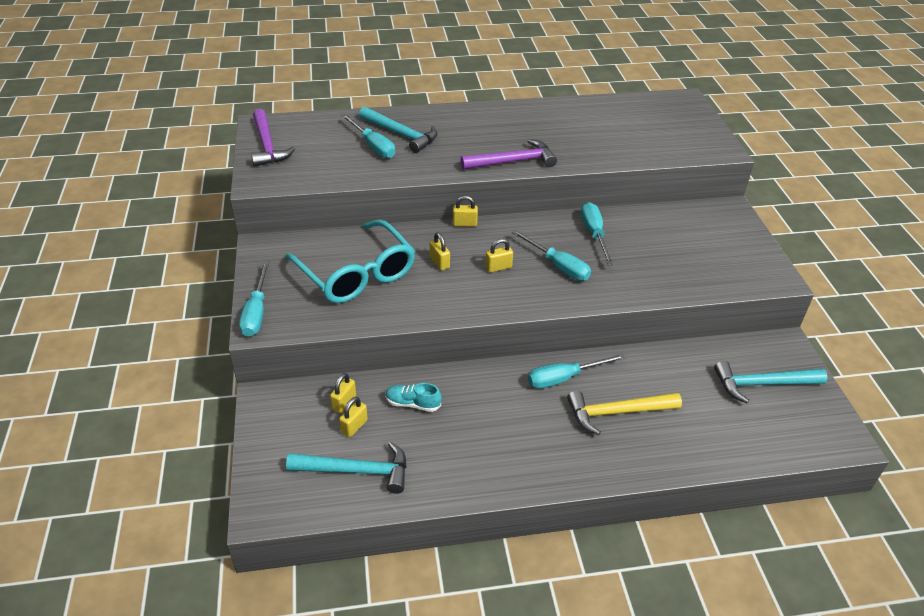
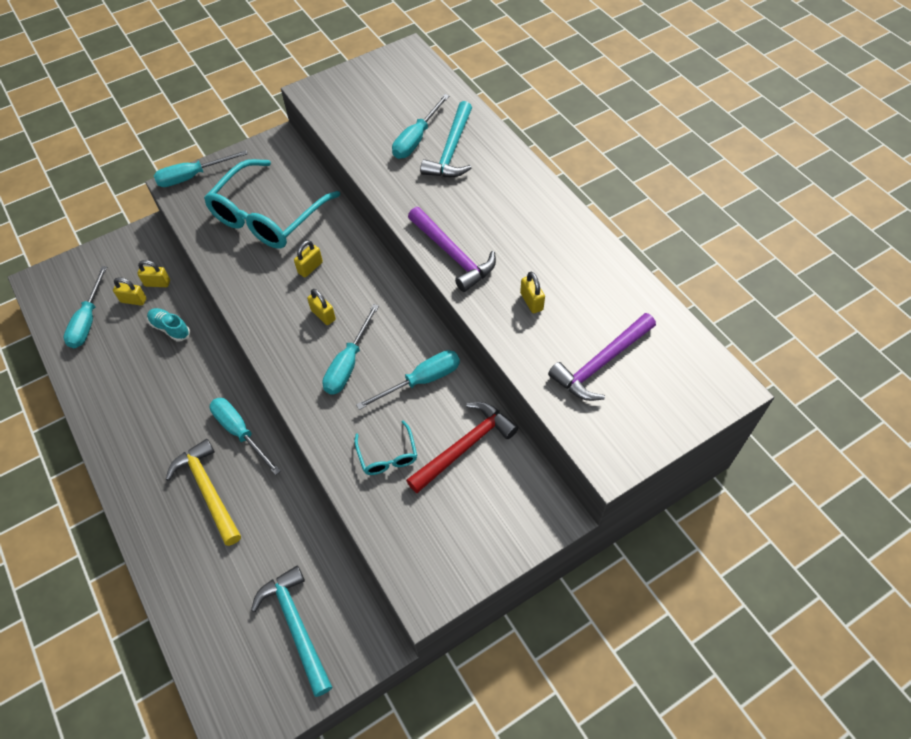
camera: 70 degrees right, 15 degrees up
(267, 145) = (374, 72): purple hammer -> purple hammer (601, 363)
(356, 471) = (88, 320): turquoise hammer -> turquoise screwdriver
(412, 404) = (170, 328): turquoise shoe -> turquoise shoe turned 45 degrees counterclockwise
(464, 224) = (382, 265): yellow padlock -> yellow padlock (531, 301)
(655, 267) = (387, 455): none -> turquoise glasses
(662, 230) = (465, 446): none -> red hammer

